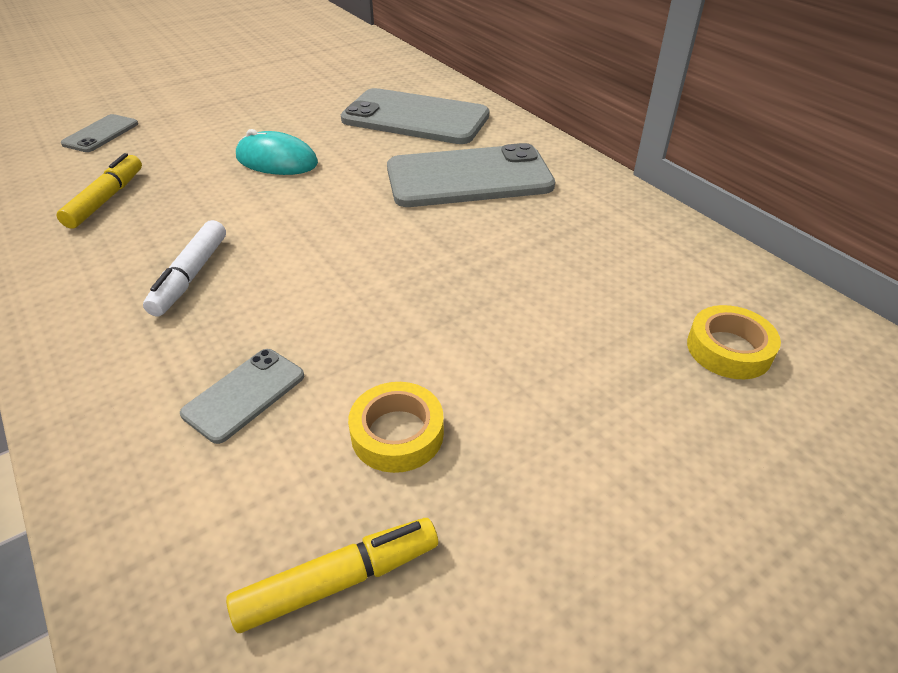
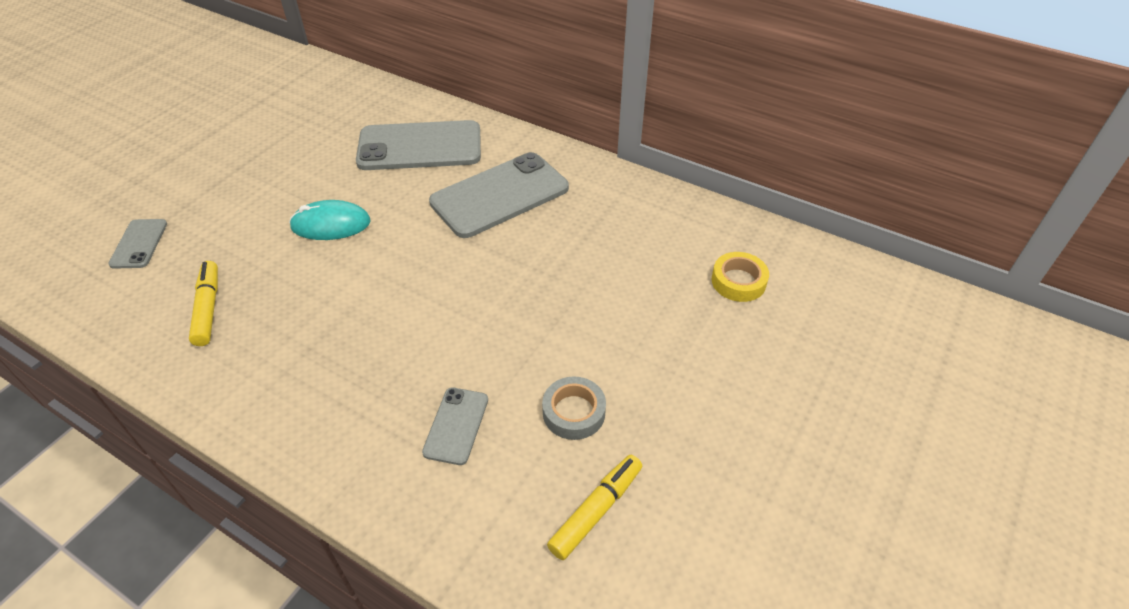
camera: 25 degrees left, 5 degrees up
(190, 276) = (343, 352): white marker -> none
(397, 433) = (574, 412): yellow tape -> grey tape

